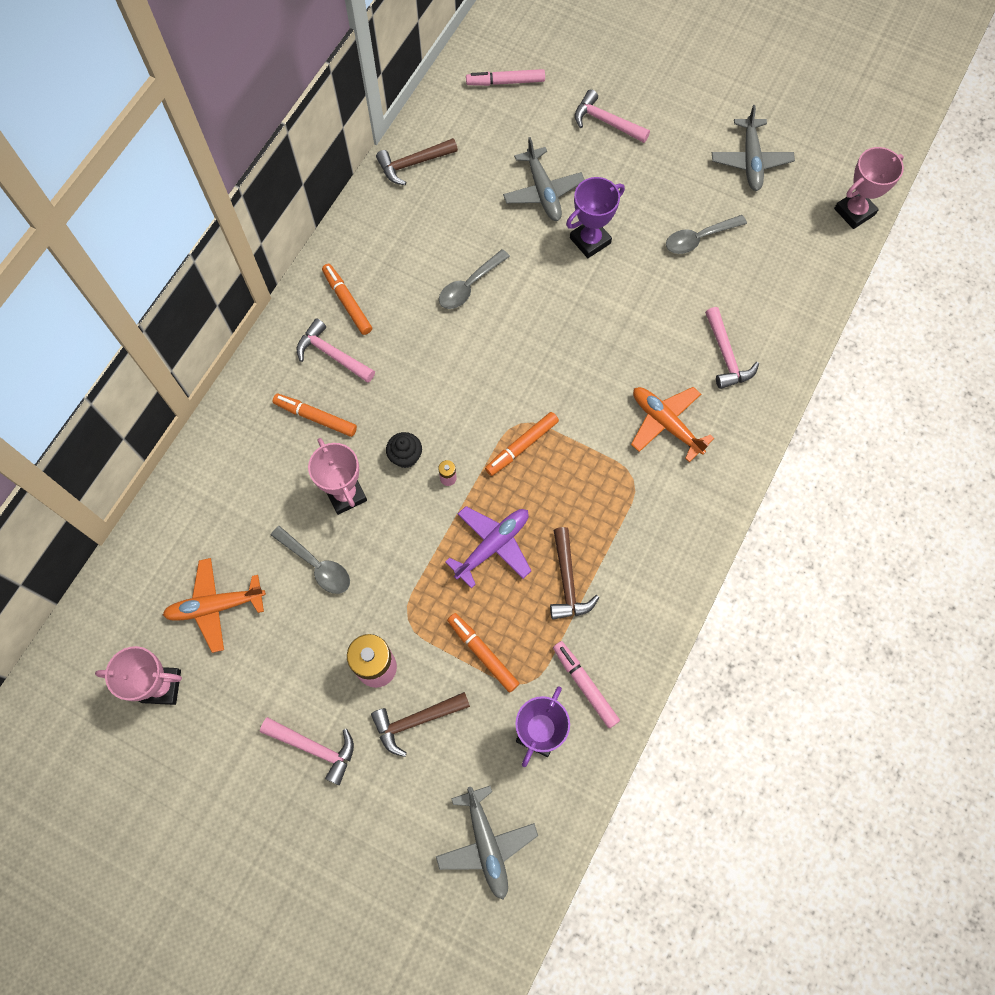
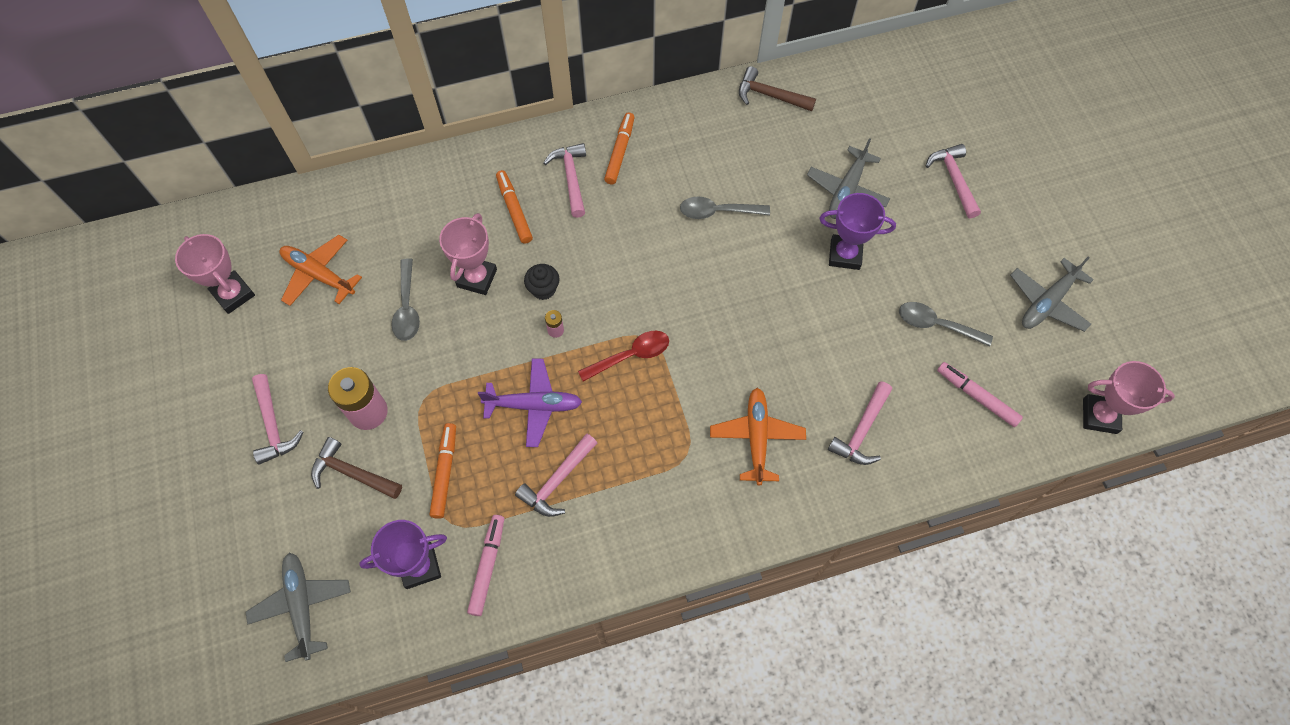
camera: 45 degrees right, 5 degrees down
(486, 844) = (302, 605): grey plane -> grey plane turned 135 degrees clockwise
(505, 82) = (903, 91): pink marker -> pink marker (976, 396)
(521, 446) = (631, 355): orange marker -> red spoon
(567, 581) = (557, 481): brown hammer -> pink hammer

